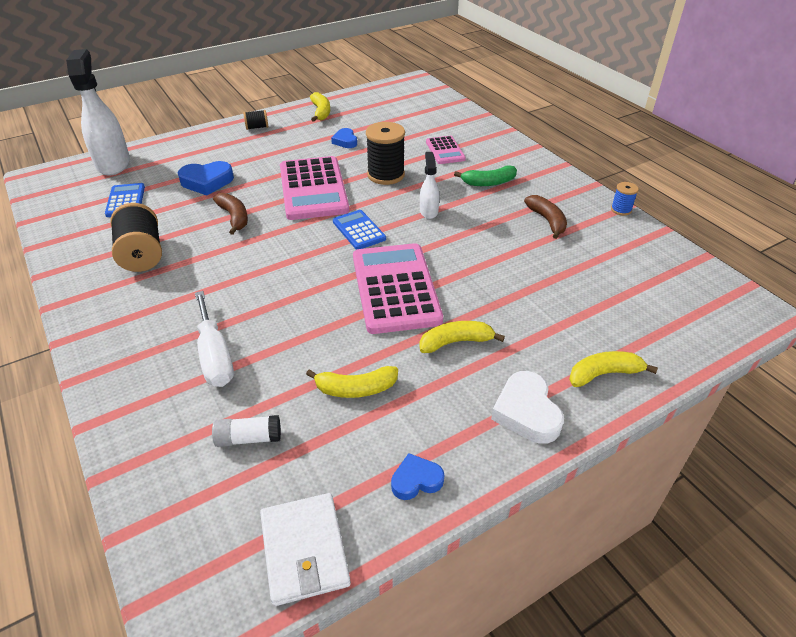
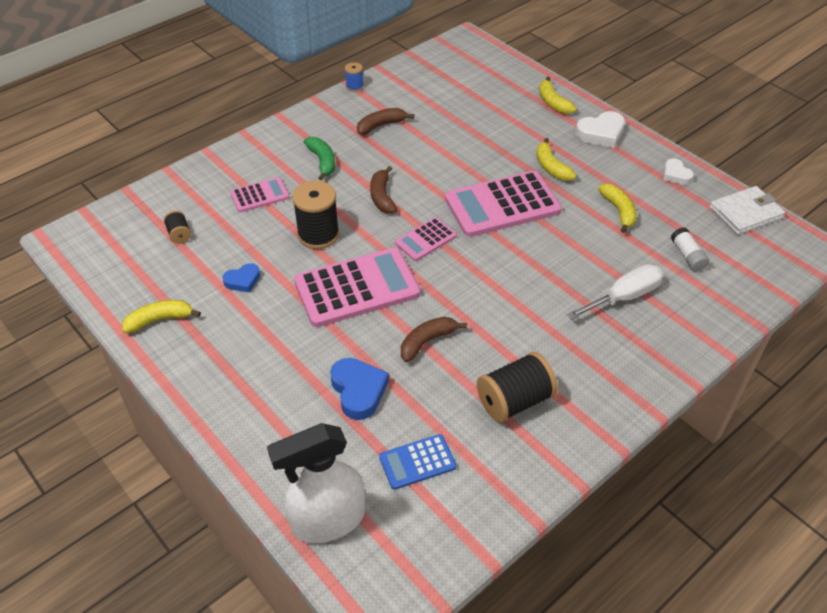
camera: 100 degrees left, 5 degrees up
(257, 127) = (207, 379): black spool -> black spool (179, 234)
(359, 230) = (425, 239): blue calculator -> pink calculator
(416, 480) = (675, 175): blue heart -> white heart
(428, 211) = (382, 197): white spray bottle -> brown banana

